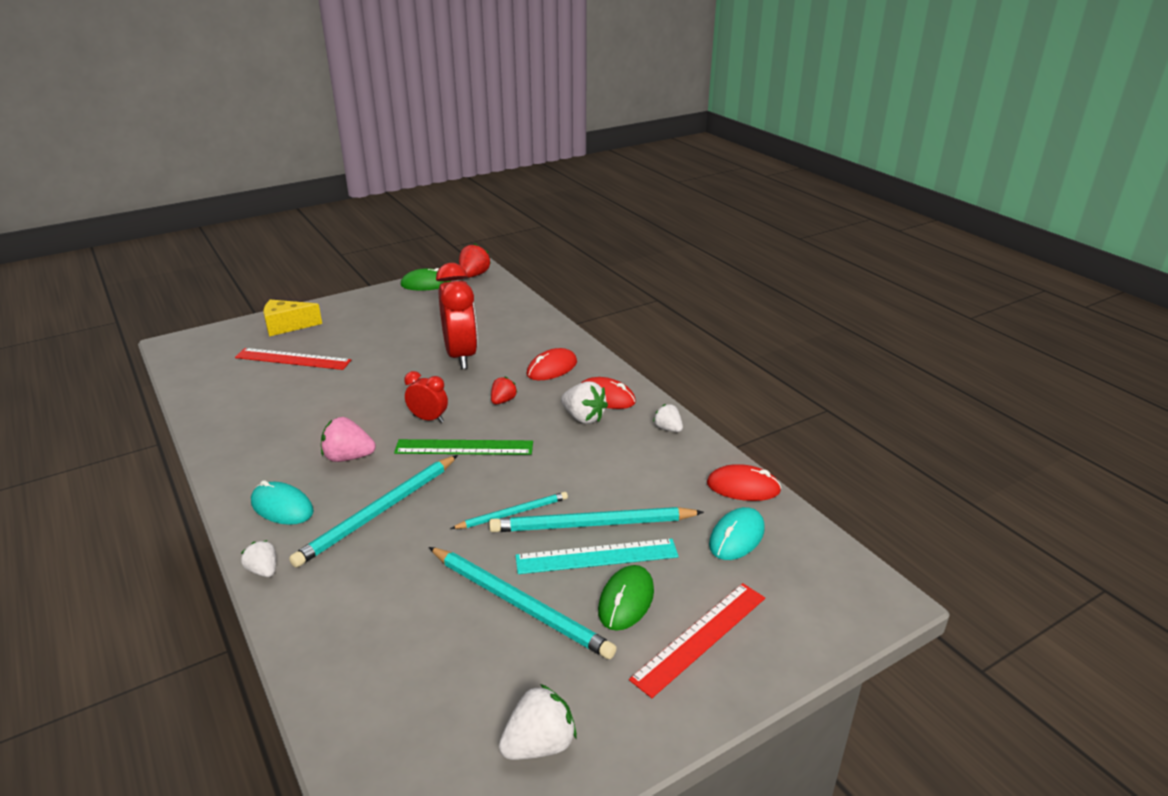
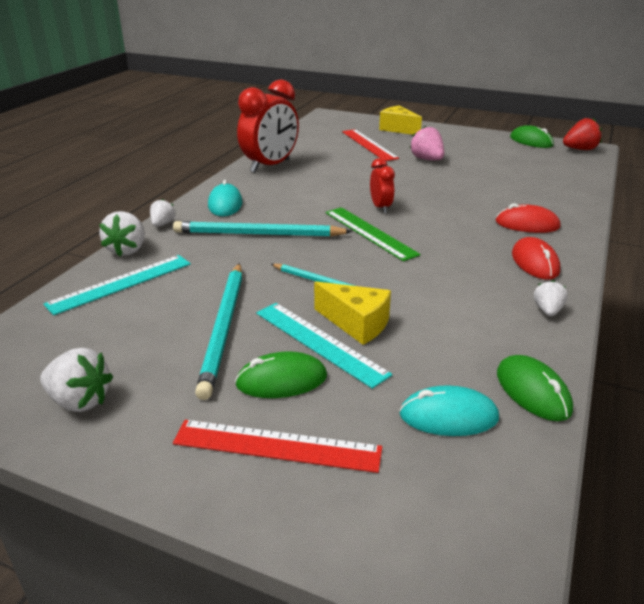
camera: 55 degrees right, 0 degrees up
(348, 457) = (299, 201): pink strawberry -> pink strawberry (427, 159)
(356, 648) = (121, 283): none -> turquoise ruler
(461, 356) = (472, 187): red clock -> red clock (270, 166)
(503, 401) = (449, 223): red strawberry -> none
(583, 418) = (488, 264): white strawberry -> white strawberry (127, 250)
(592, 524) = (356, 324): turquoise pencil -> yellow cheese
(743, 487) = (532, 391): red mouse -> green mouse

